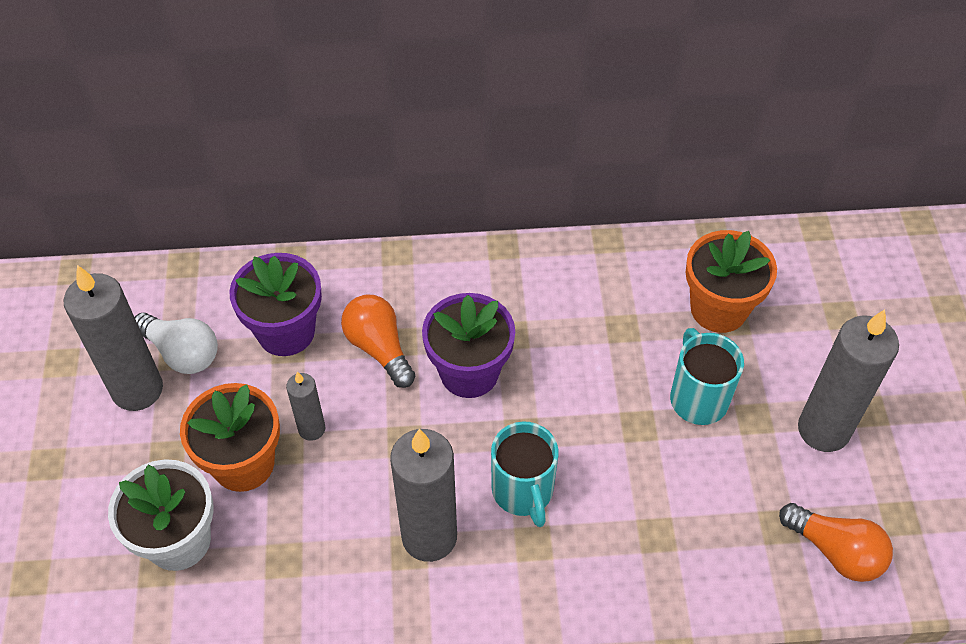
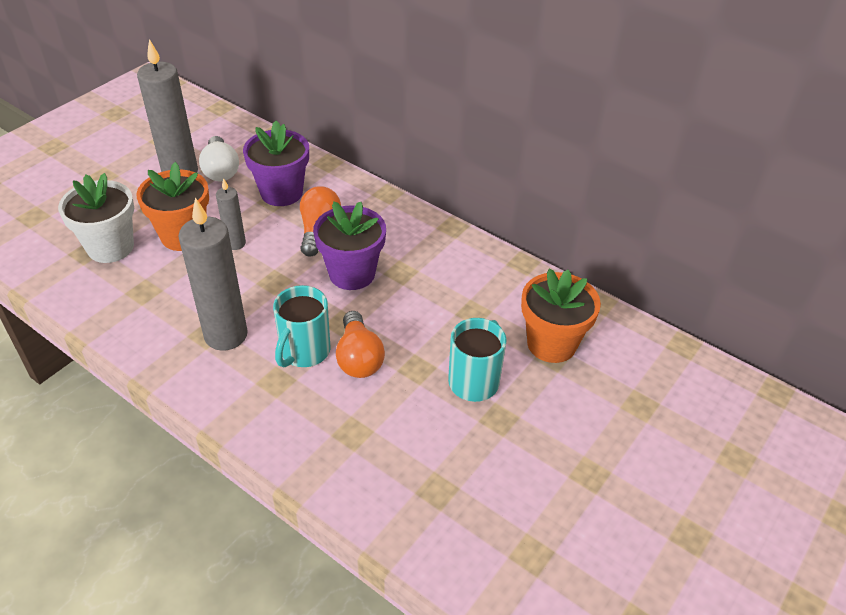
camera: 40 degrees right, 10 degrees down
(823, 430) = (540, 460): grey candle -> none
(835, 551) = (458, 535): orange light bulb -> orange light bulb (358, 357)

